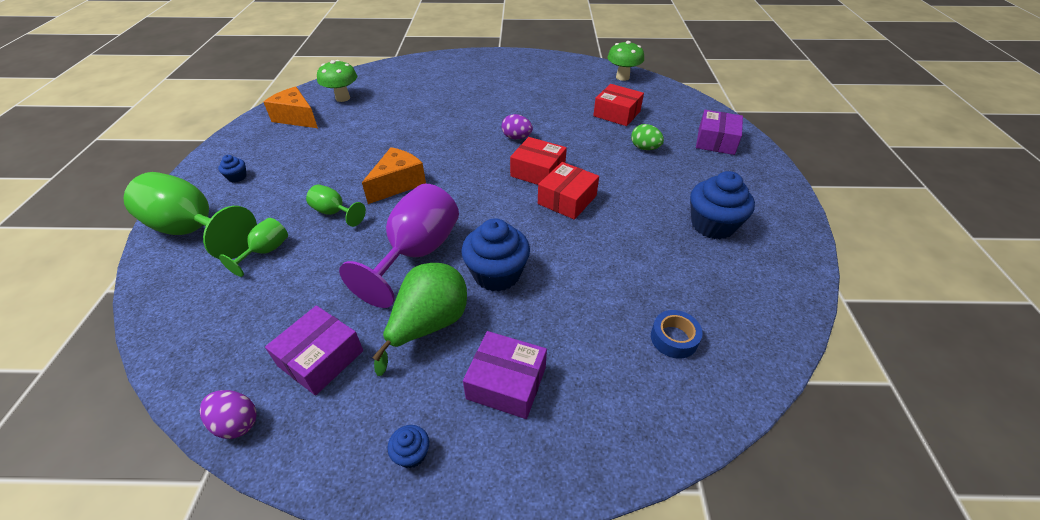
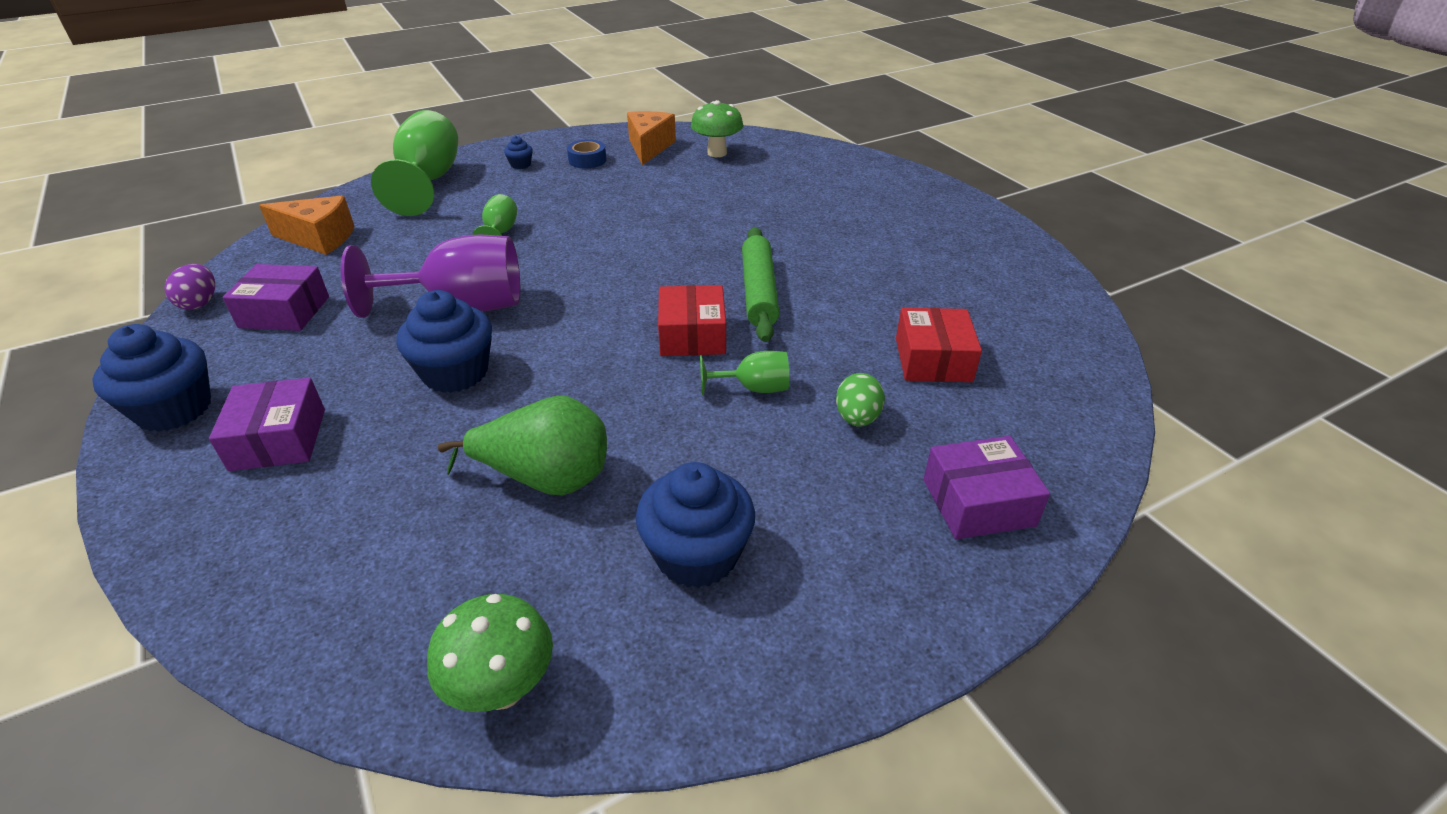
camera: 60 degrees right, 5 degrees down
(266, 251) = (418, 225): green goblet -> green goblet (754, 388)
(398, 184) = (579, 248): orange cheese -> orange cheese (319, 238)
(412, 453) = (174, 409): blue cupcake -> blue cupcake, size x2.19
(429, 325) = (350, 356): green pear -> green pear (546, 479)
(516, 137) = (758, 292): purple egg -> green rolling pin
(567, 200) = (646, 380): red box -> none
(622, 77) = (1066, 332): green mushroom -> green mushroom (503, 689)
(674, 338) = (397, 568): blue tape -> blue tape (587, 160)

